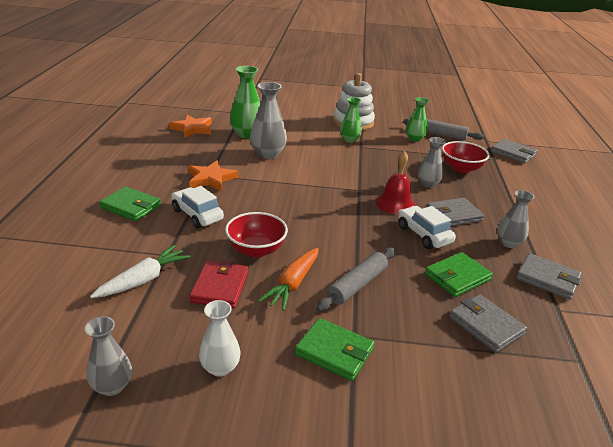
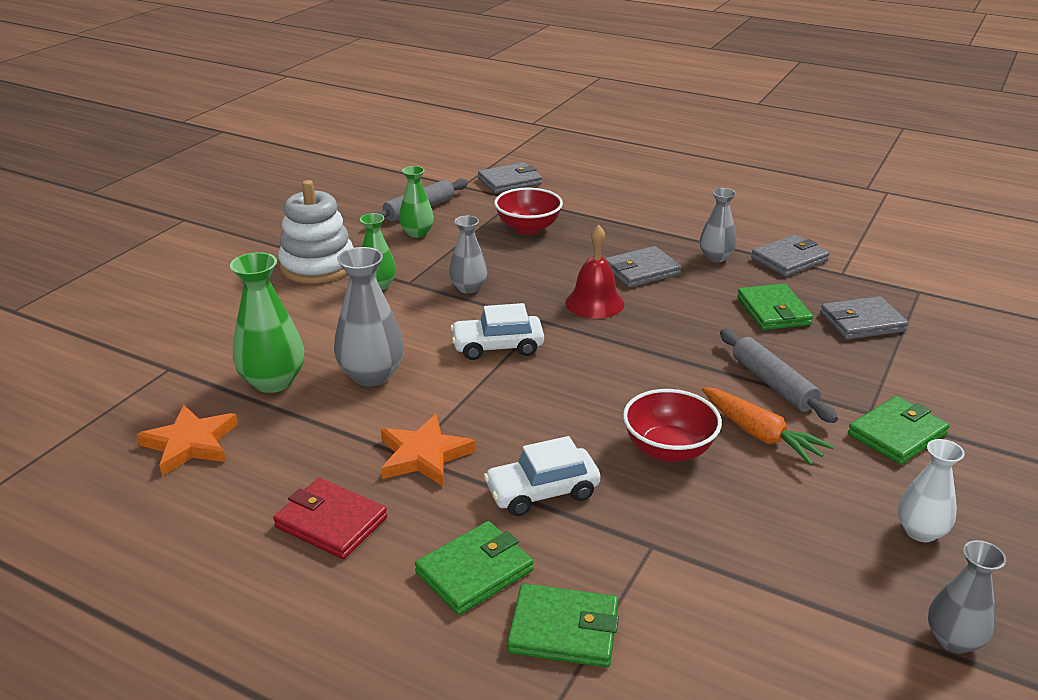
camera: 65 degrees left, 0 degrees up
(96, 236) = (563, 630): none -> green wallet
(144, 280) = (715, 580): white carrot -> none
(220, 287) = (752, 502): red wallet -> red wallet (331, 522)
(423, 235) = (678, 305): white car -> white car (497, 347)
(428, 184) = (556, 264): grey vase -> grey vase (468, 288)
(453, 215) = (641, 271): grey wallet -> grey wallet turned 60 degrees clockwise

